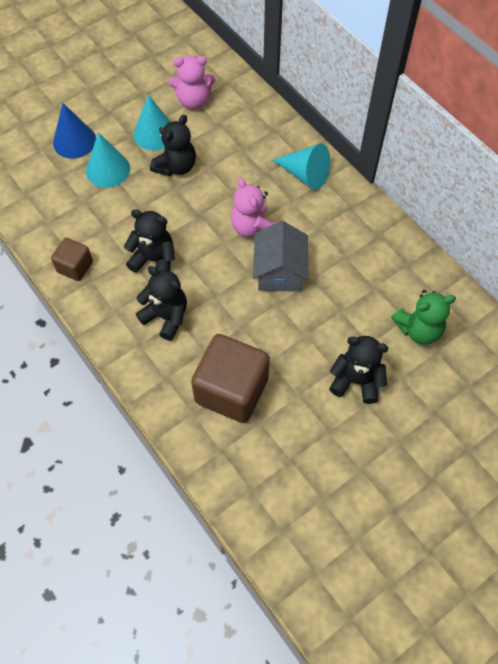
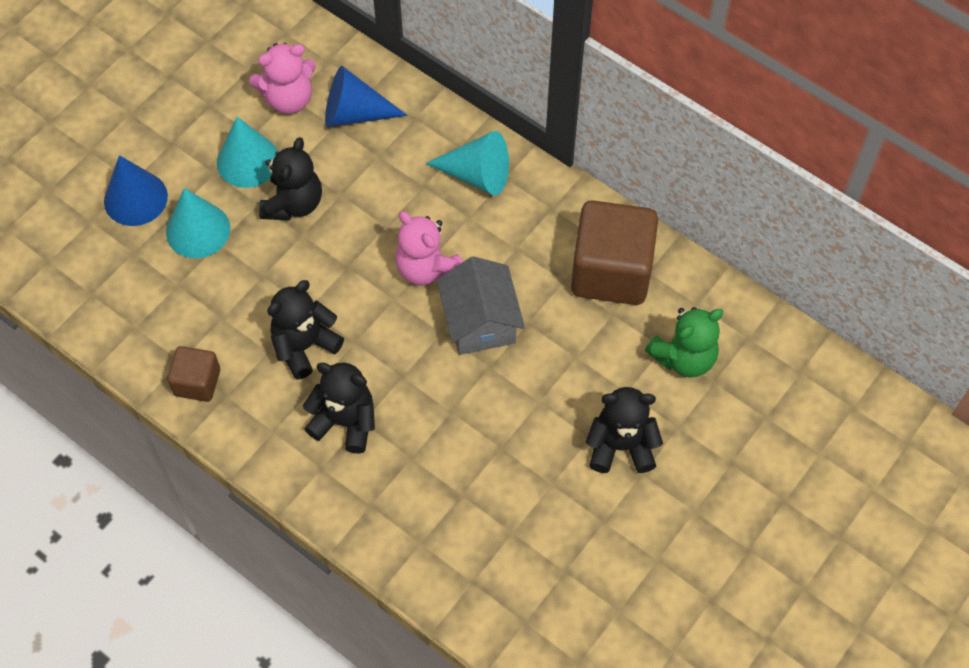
camera: 15 degrees left, 0 degrees up
(154, 260) = (304, 346): black teddy bear -> black teddy bear turned 45 degrees counterclockwise
(231, 390) = (462, 499): brown cube -> brown cube (611, 271)
(234, 119) = (355, 113): none -> blue cone

